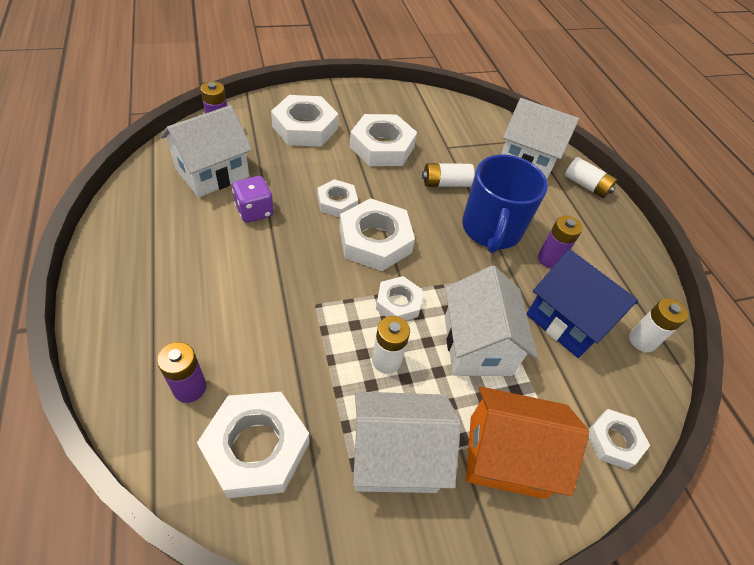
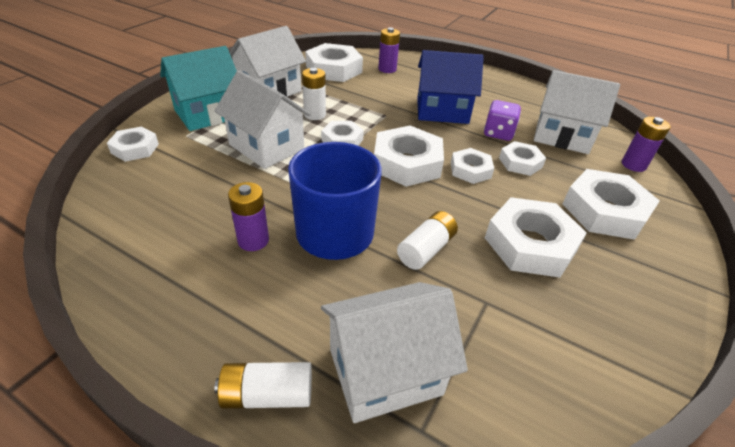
camera: 140 degrees right, 10 degrees down
(212, 173) = (562, 136): white house -> white house turned 75 degrees counterclockwise
(290, 181) = (520, 163): none -> white nut
(506, 456) = (208, 114): orange house -> turquoise house
(567, 321) = (204, 197): blue house -> blue house (442, 111)
(642, 340) = (121, 221): white battery -> none

